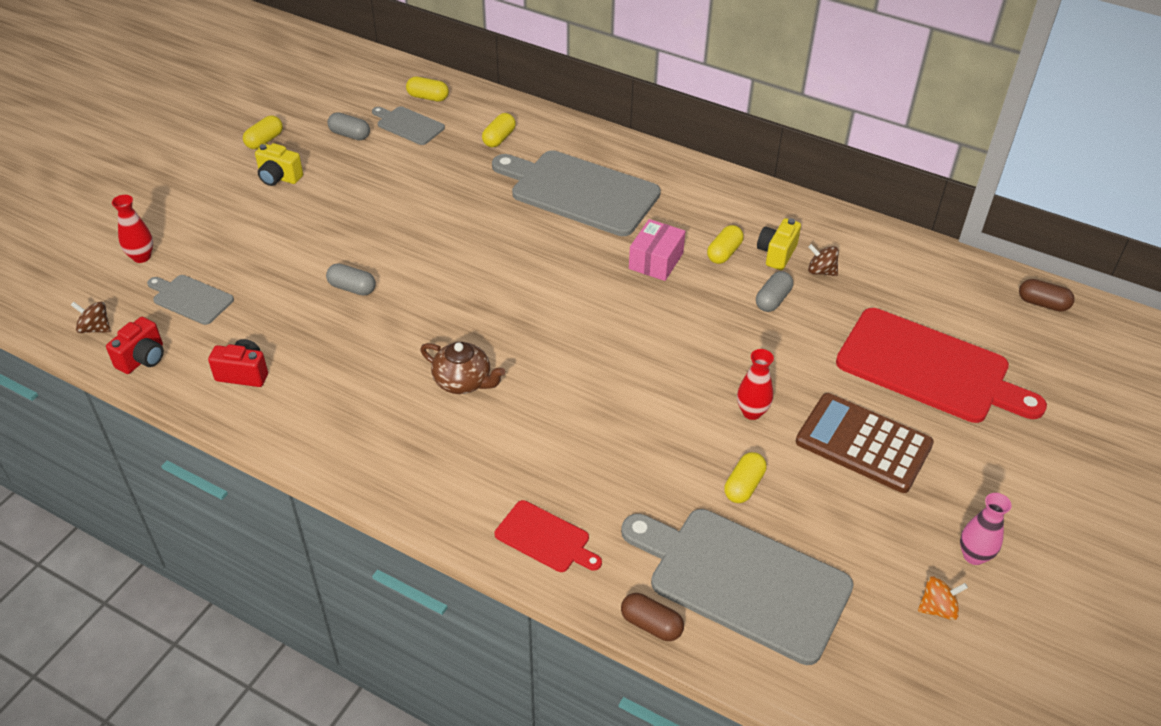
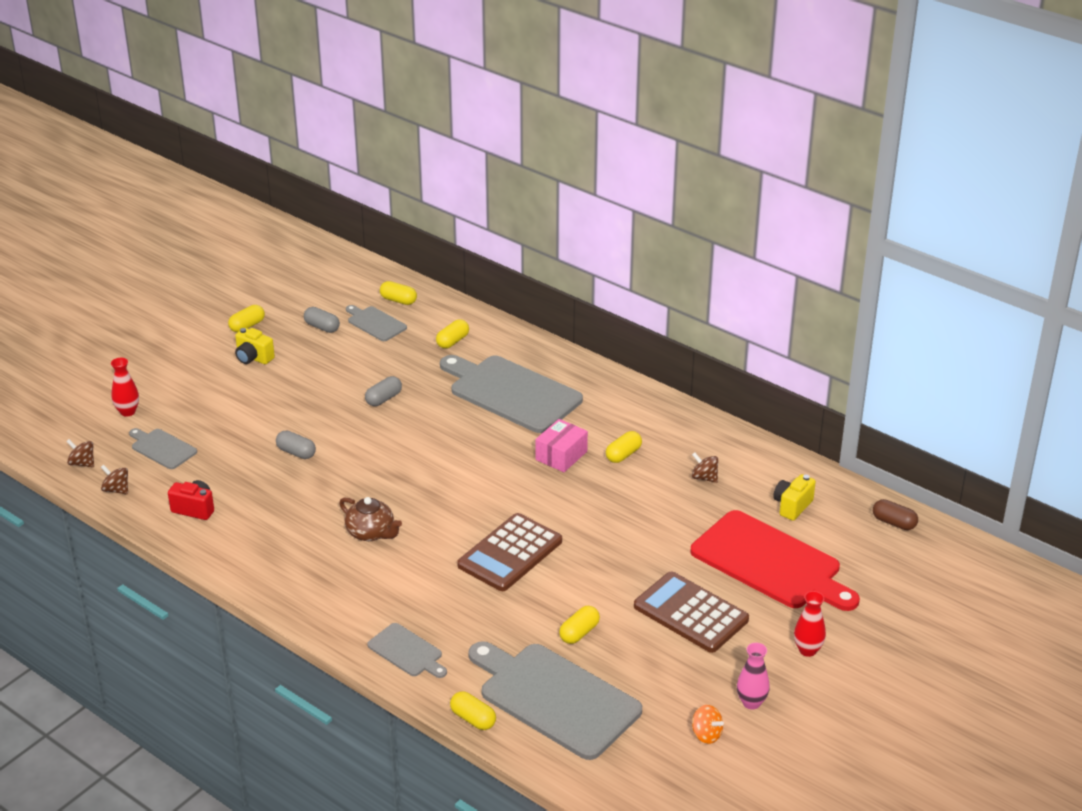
camera: 10 degrees right, 10 degrees down
(143, 358) = (116, 490): red camera -> brown spinning top
(545, 538) = (407, 652): red cutting board -> grey cutting board
(633, 390) = (510, 553): none -> brown calculator
(651, 624) = (473, 719): brown capsule -> yellow capsule
(752, 412) = (604, 580): red vase -> red vase (807, 650)
(772, 300) = (653, 496): grey capsule -> grey capsule (383, 399)
(776, 254) = (669, 460): yellow camera -> yellow camera (792, 506)
(937, 608) = (706, 734): orange spinning top -> orange spinning top turned 45 degrees clockwise

